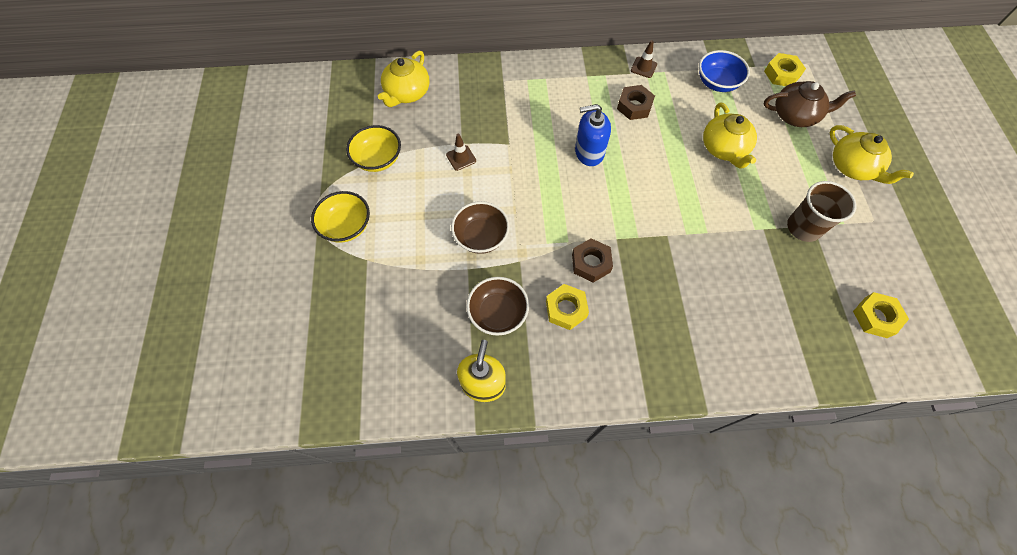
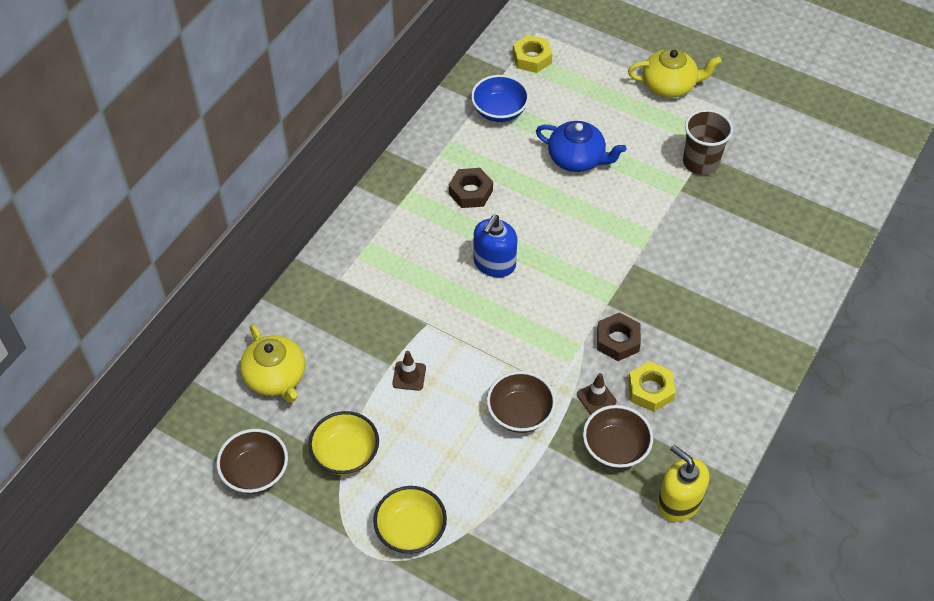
camera: 55 degrees left, 10 degrees down
(334, 123) = (255, 472): none -> brown bowl
(643, 67) = (430, 153): brown traffic cone -> brown traffic cone (596, 398)
(724, 149) = (577, 159): yellow teapot -> blue teapot
(795, 115) = (585, 83): brown teapot -> none
(875, 317) = (813, 177): yellow nut -> none

